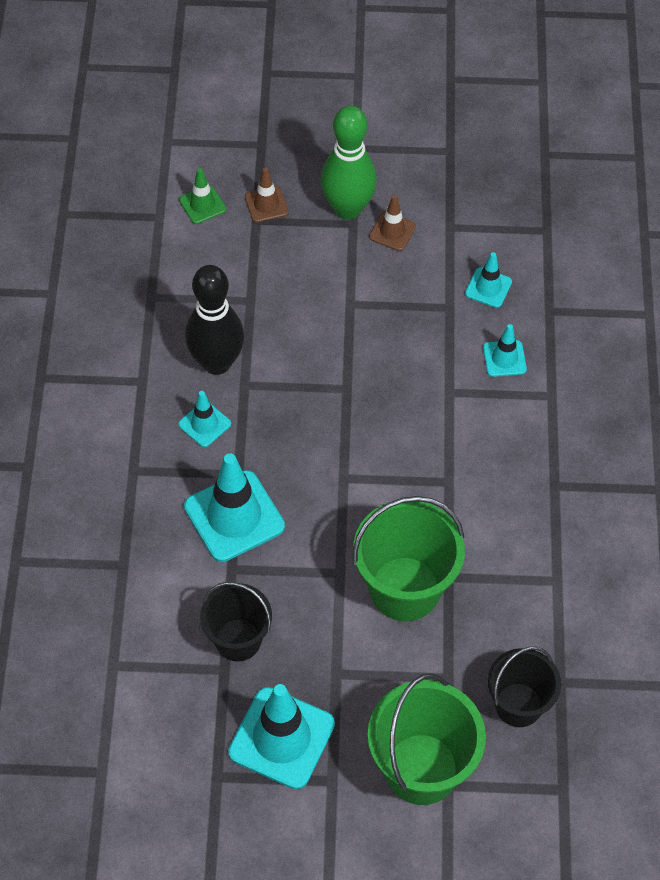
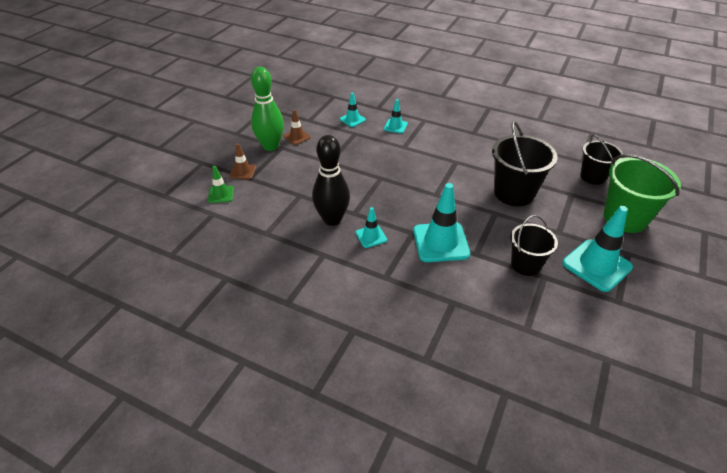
camera: 65 degrees left, 15 degrees down
(405, 589) = (514, 193): green bucket -> black bucket

